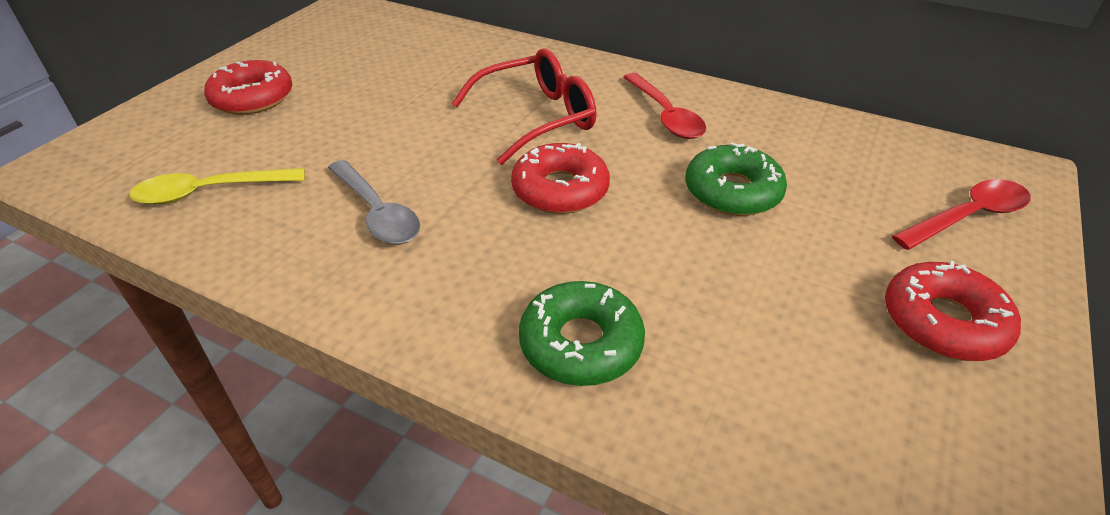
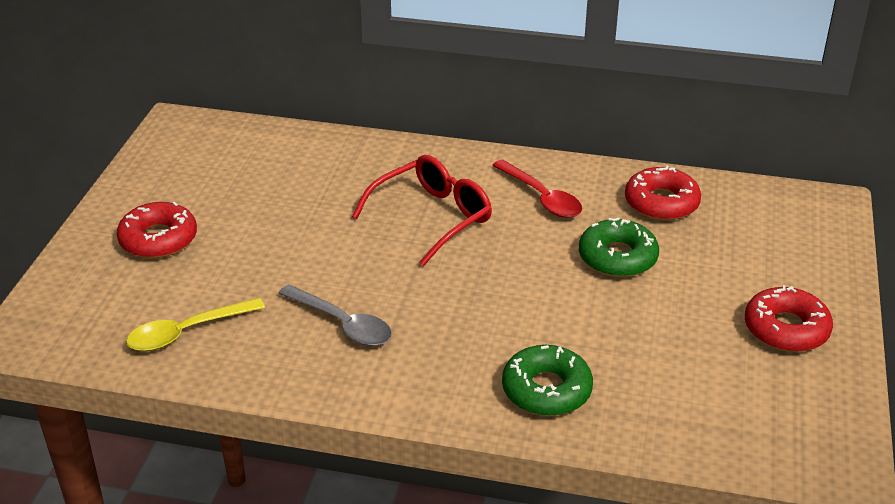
camera: 15 degrees left, 5 degrees down
(560, 189) = (481, 279): red donut -> red donut (661, 203)
(967, 216) = (794, 248): red spoon -> none

